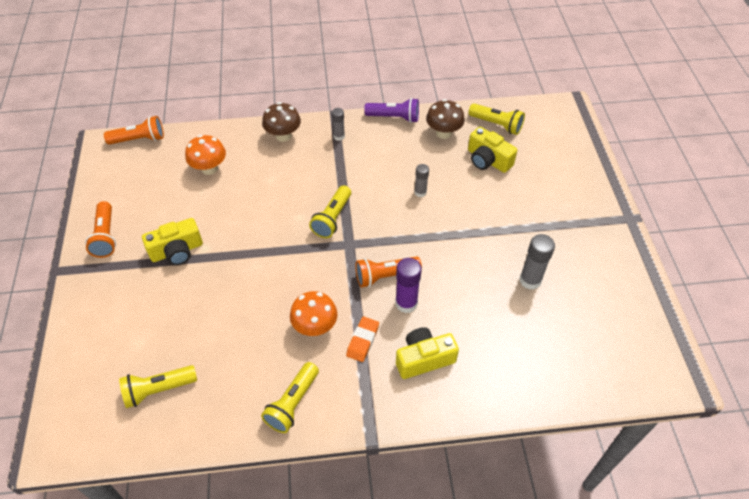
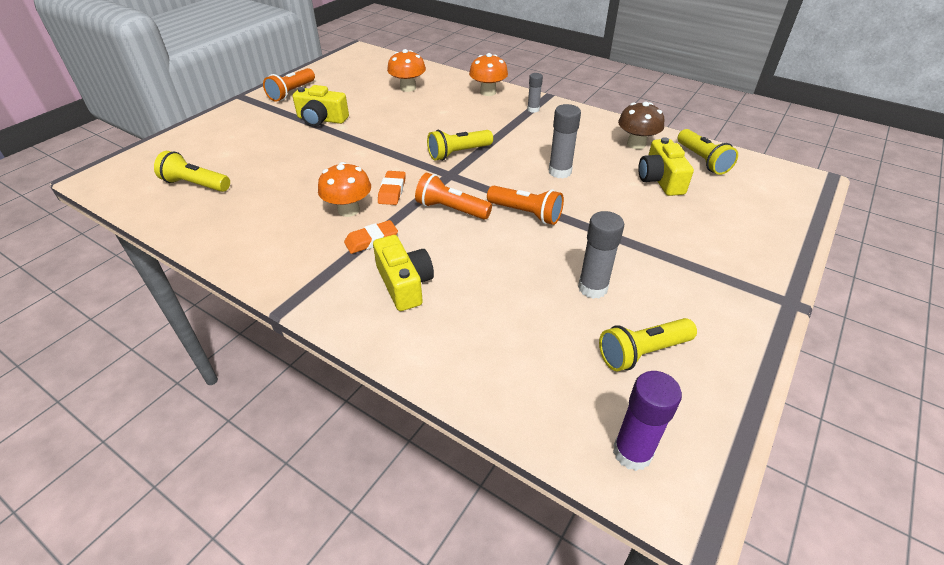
camera: 40 degrees right, 10 degrees down
(139, 139) = (384, 57): orange flashlight -> orange flashlight (526, 213)
(283, 136) = (488, 92): brown mushroom -> orange mushroom
(293, 403) = (262, 247): yellow flashlight -> yellow flashlight (642, 352)
(325, 287) = (392, 191): none -> orange eraser
(394, 117) = (599, 117): purple flashlight -> none
(406, 303) = (443, 237): purple glue stick -> purple glue stick (632, 452)
(420, 192) = (560, 172): grey glue stick -> grey glue stick, size x1.61
(424, 359) = (404, 284): yellow camera -> yellow camera turned 45 degrees clockwise

